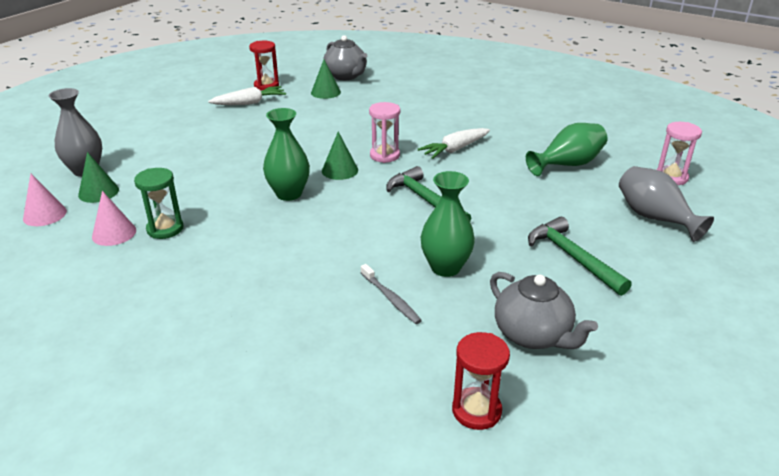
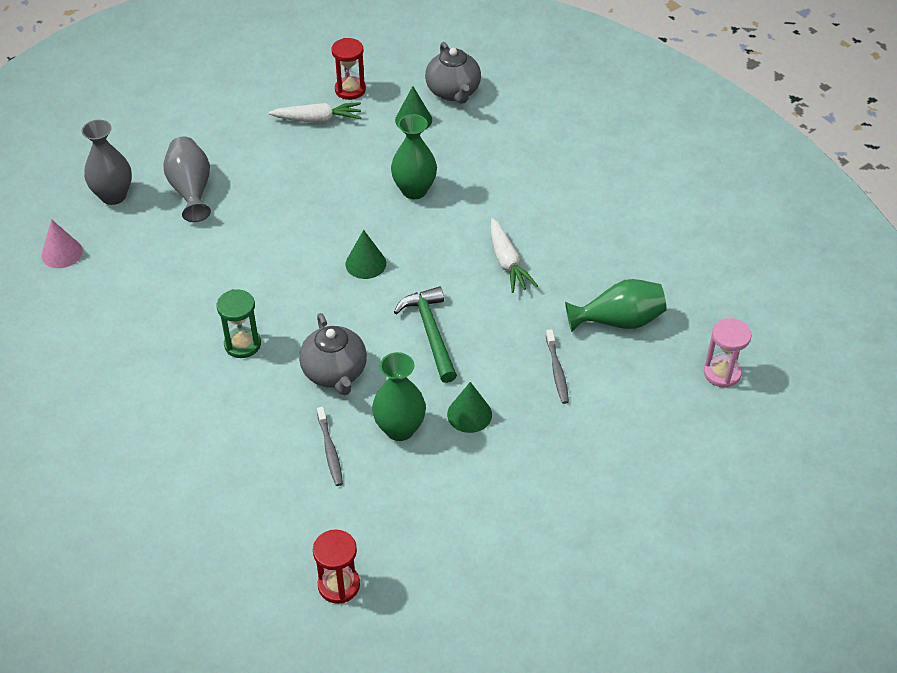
camera: 20 degrees right, 15 degrees up
(98, 192) = (117, 233): green cone -> green cone (469, 414)
(114, 233) = (117, 296): pink cone -> none
(165, 229) = (164, 304): green hourglass -> green hourglass (242, 344)
(289, 194) = (298, 286): green vase -> green vase (414, 190)
(384, 155) = (425, 252): pink hourglass -> none
(455, 149) = (507, 262): white carrot -> white carrot turned 90 degrees counterclockwise
(533, 335) = (432, 529): grey teapot -> grey teapot (335, 373)
(547, 201) = (557, 371): none -> grey toothbrush
(572, 257) = (530, 452): green hammer -> none
(654, 218) = (654, 426): grey vase -> grey vase (191, 190)

